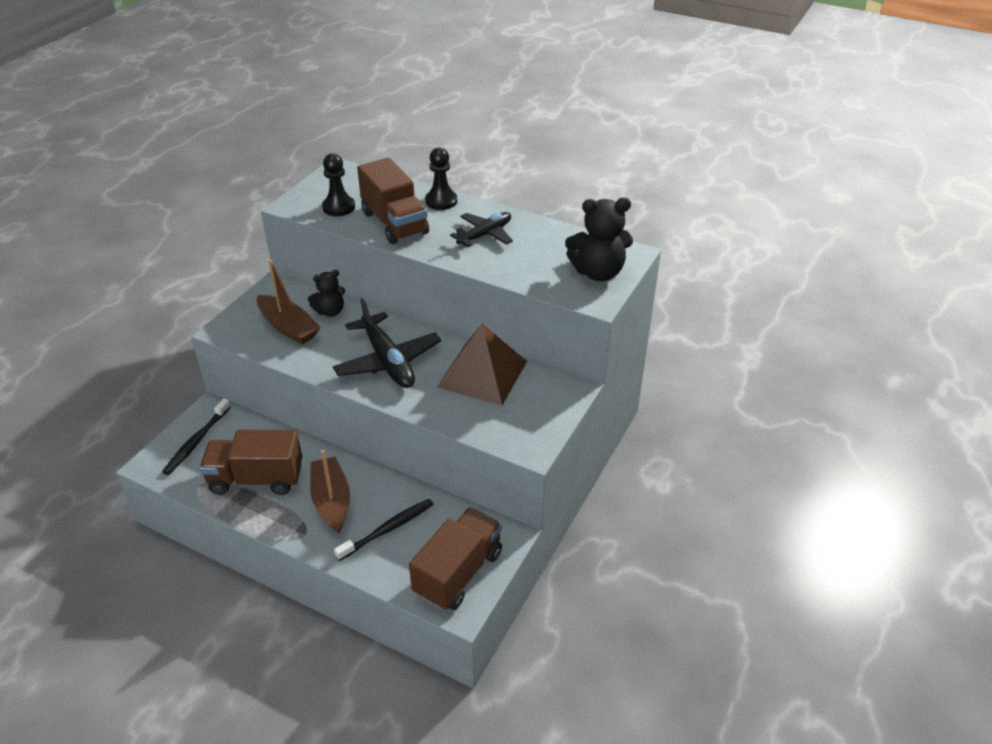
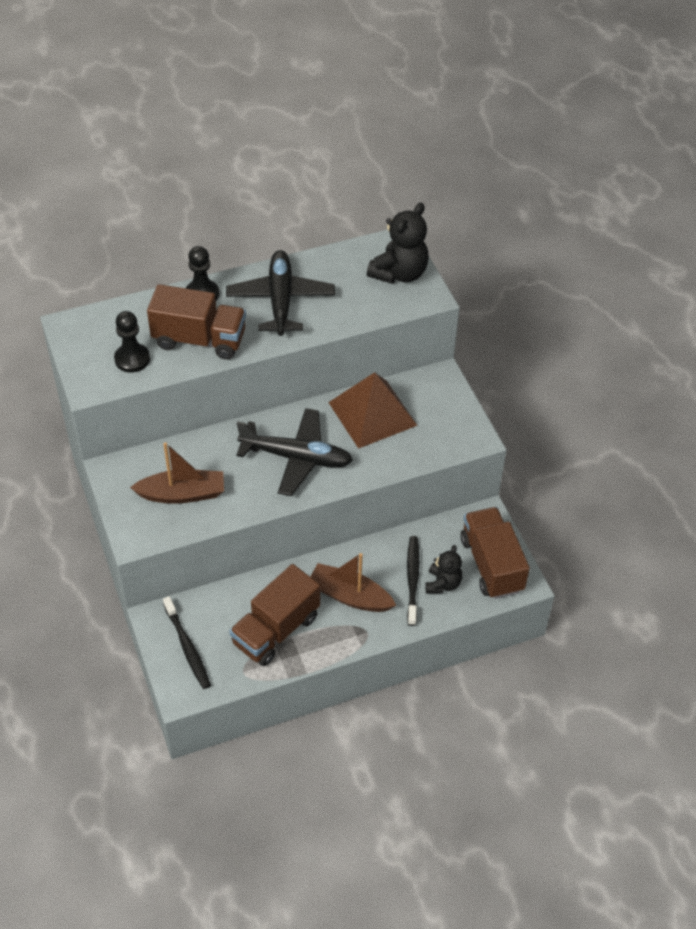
camera: 50 degrees left, 10 degrees up
(330, 311) = (192, 456): black teddy bear -> black teddy bear (442, 584)
(485, 235) = (280, 299): black plane -> black plane, size x1.57

